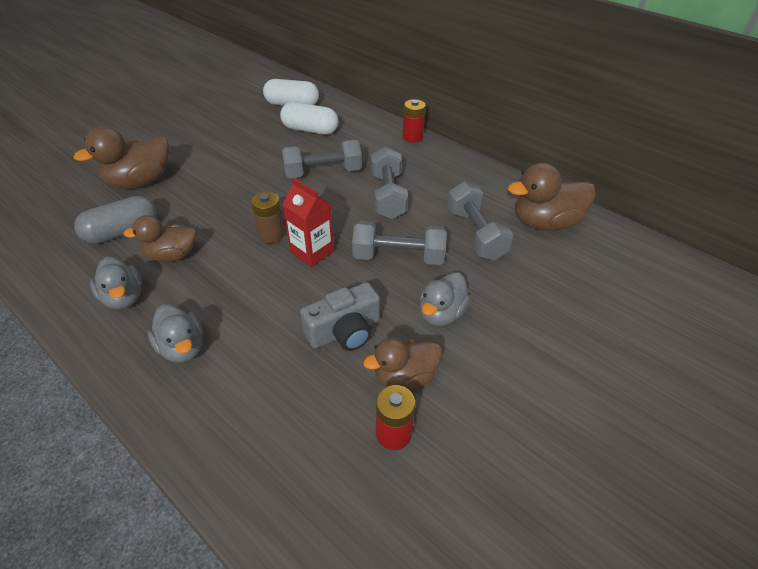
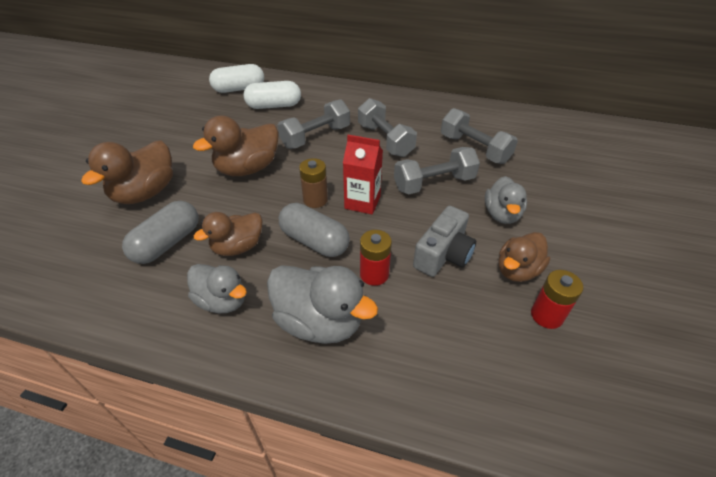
camera: 25 degrees left, 0 degrees up
(182, 348) = (319, 322): grey duck -> grey duck, size x1.50
(238, 274) = (314, 241): none -> grey capsule
(412, 137) = (365, 91): red battery -> red battery (374, 274)
(545, 223) = (514, 127): brown duck -> brown duck (248, 169)

